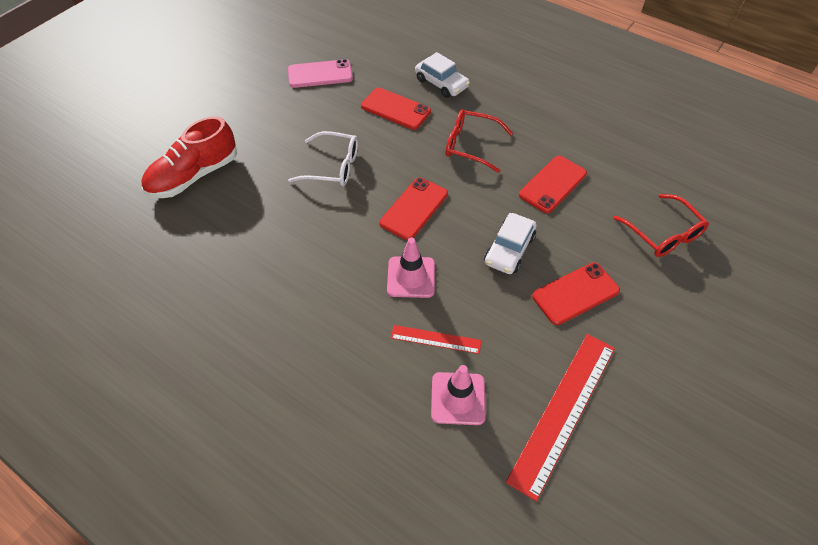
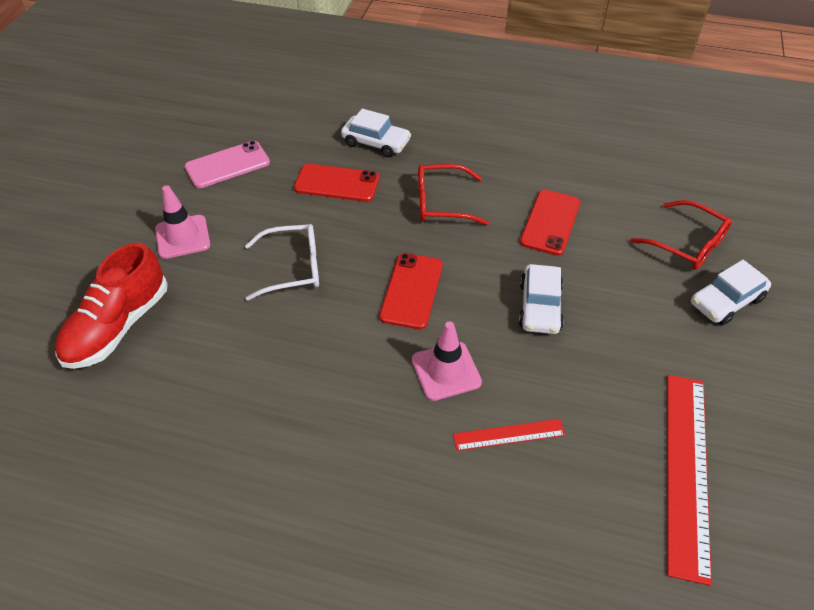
camera: 20 degrees left, 5 degrees down
(458, 398) = (567, 496): pink traffic cone -> pink traffic cone (183, 237)
(575, 293) = (633, 334): red phone -> none
(671, 290) = (726, 301): none -> white car

